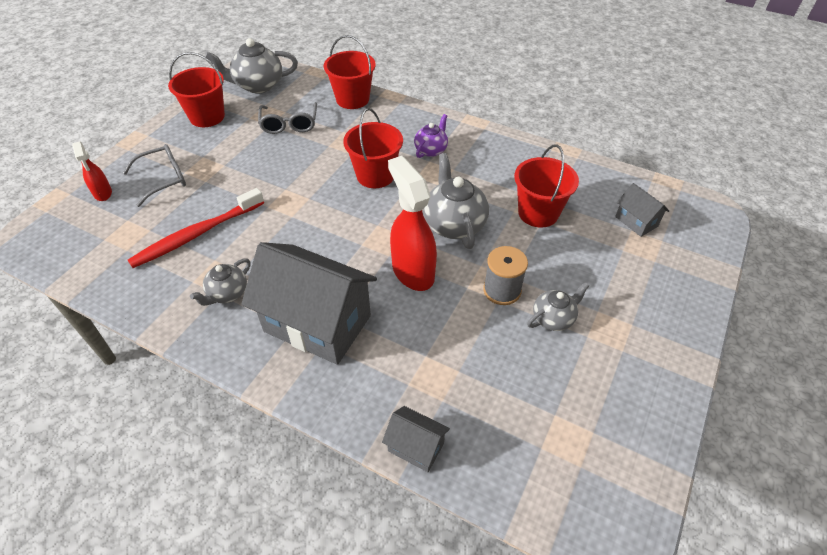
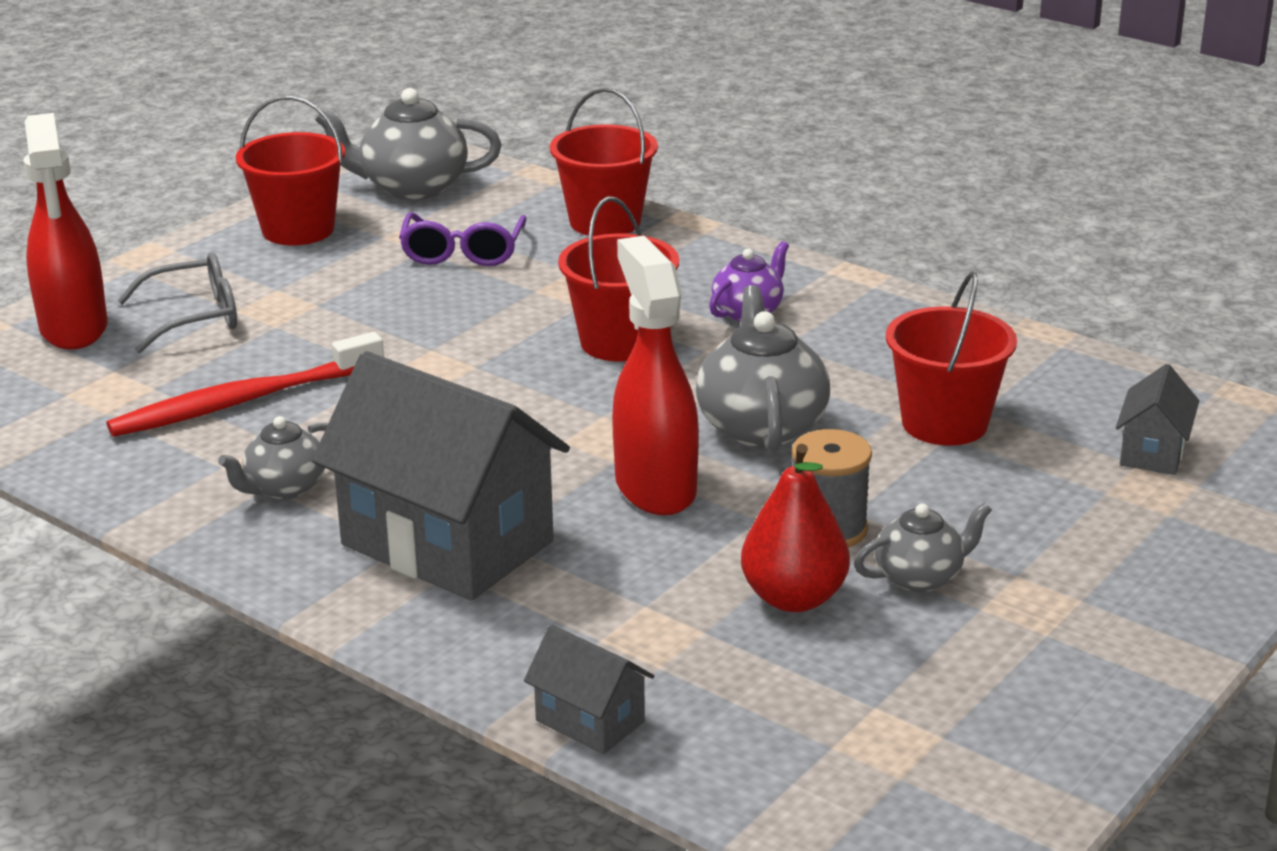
camera: 10 degrees right, 20 degrees down
(103, 193) = (74, 329): red spray bottle -> red spray bottle, size x1.86
(289, 124) = (463, 252): grey glasses -> purple glasses
(497, 341) = (793, 598): none -> red pear
(636, 221) = (1152, 452): grey house -> grey house turned 45 degrees clockwise

